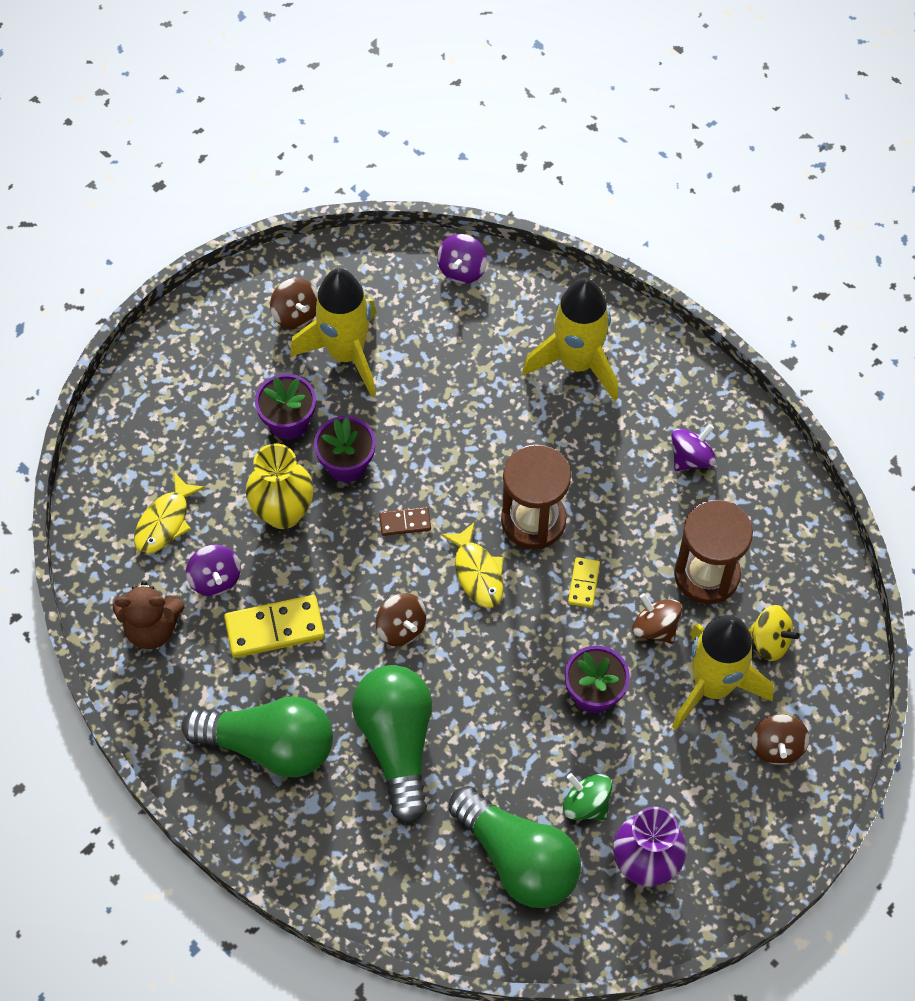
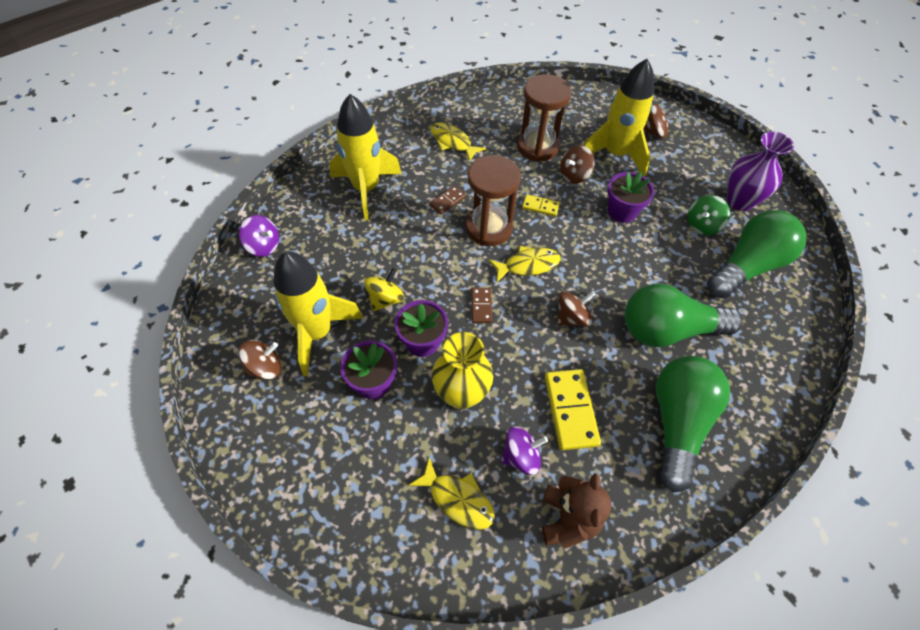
camera: 85 degrees left, 5 degrees down
(573, 464) = (447, 201): none -> brown domino
(691, 458) = (452, 142): purple spinning top -> yellow fish
(770, 641) = (584, 125): yellow spinning top -> yellow spinning top (385, 299)

